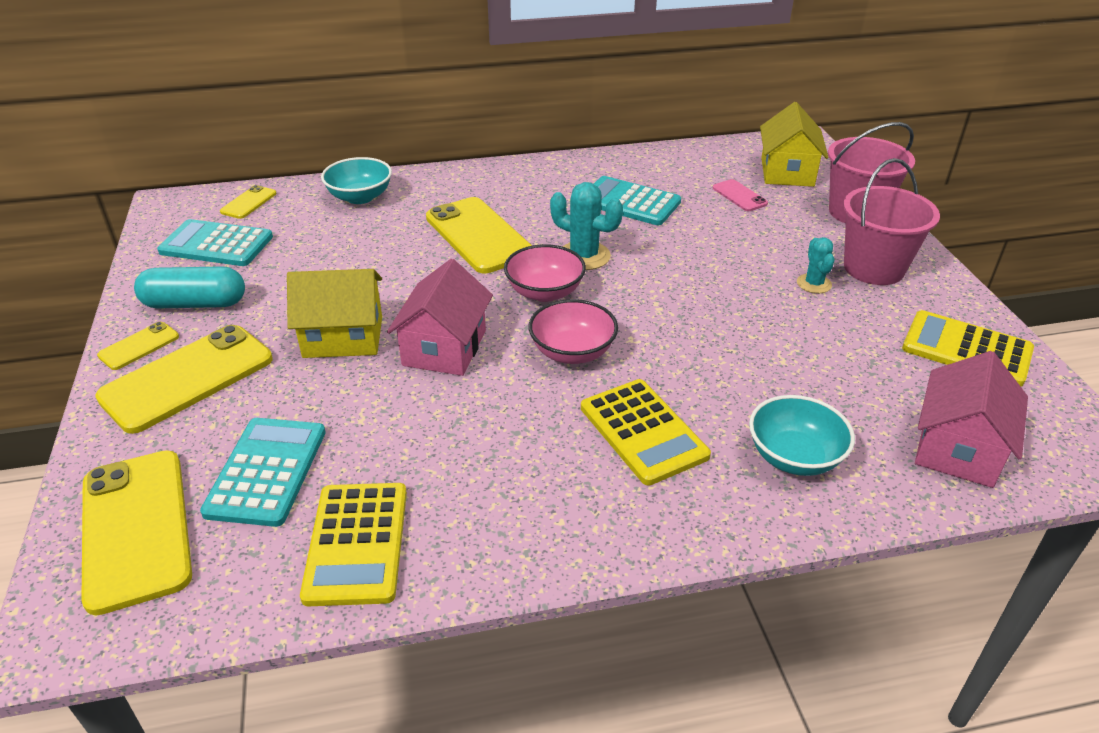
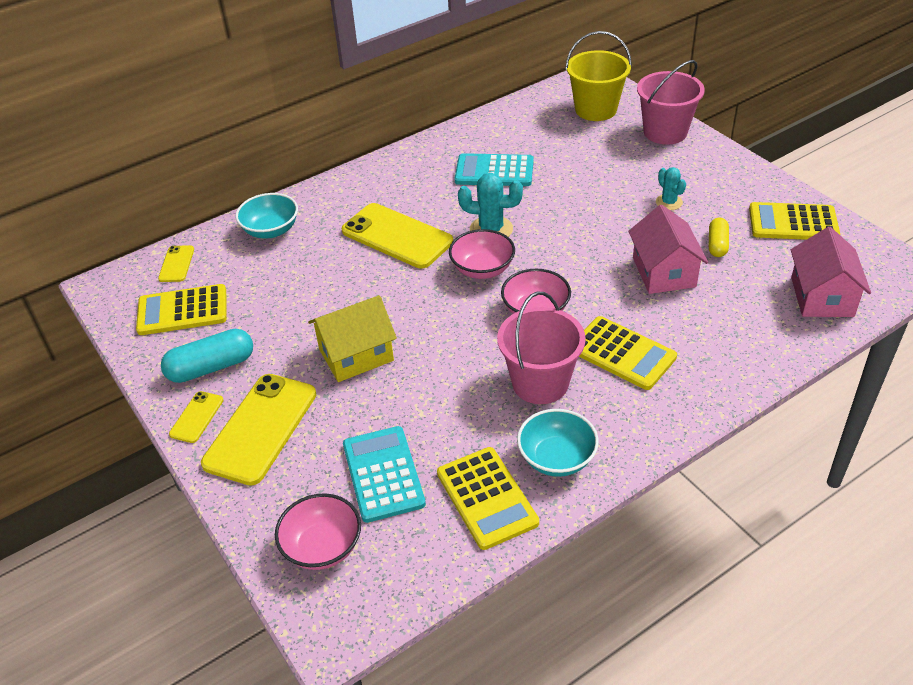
camera: 20 degrees left, 5 degrees up
(136, 528) = (322, 547): yellow phone -> pink bowl
(216, 244) = (182, 311): turquoise calculator -> yellow calculator
(444, 348) = (440, 338): pink house -> pink house (663, 272)
(739, 196) = (573, 142): pink phone -> none
(787, 172) = (595, 109): yellow house -> yellow bucket
(794, 457) = (728, 337): turquoise bowl -> turquoise bowl (557, 458)
(847, 345) = (717, 244): none -> yellow capsule
(874, 268) = (702, 177): pink bucket -> pink bucket (540, 383)

